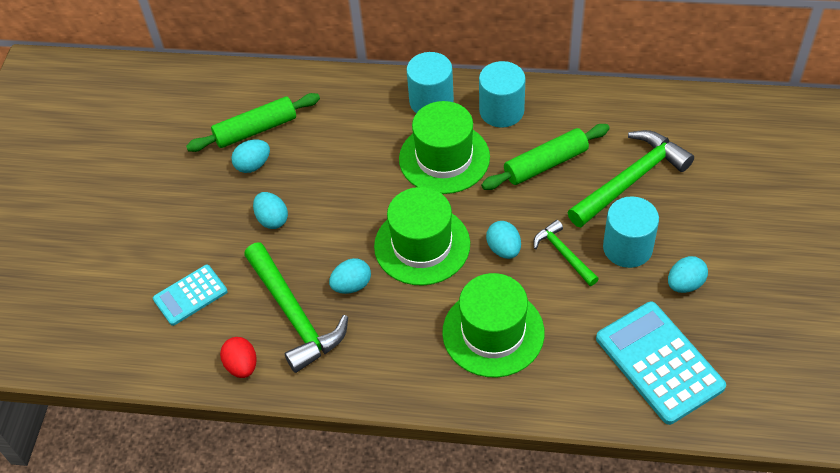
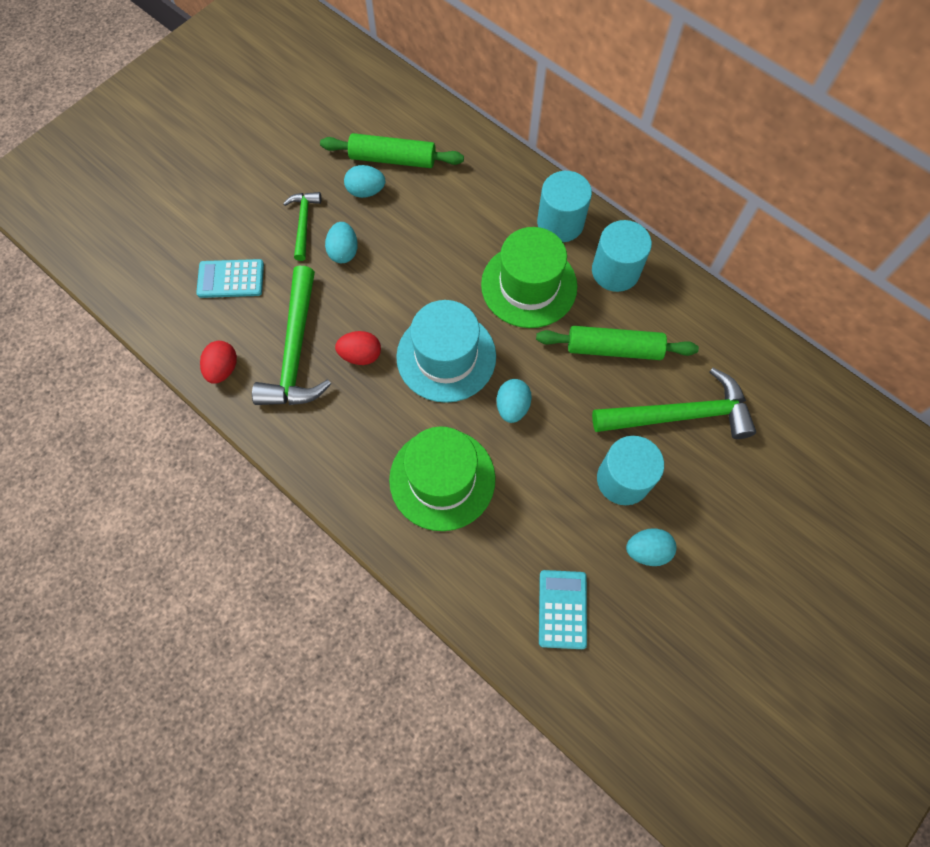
camera: 30 degrees right, 15 degrees up
(352, 285) = (361, 355): turquoise egg -> red egg
(422, 245) = (446, 356): green hat -> turquoise hat
(564, 254) = (561, 447): green hammer -> green hammer (303, 223)
(659, 363) = (562, 609): turquoise calculator -> turquoise calculator, size x0.59

